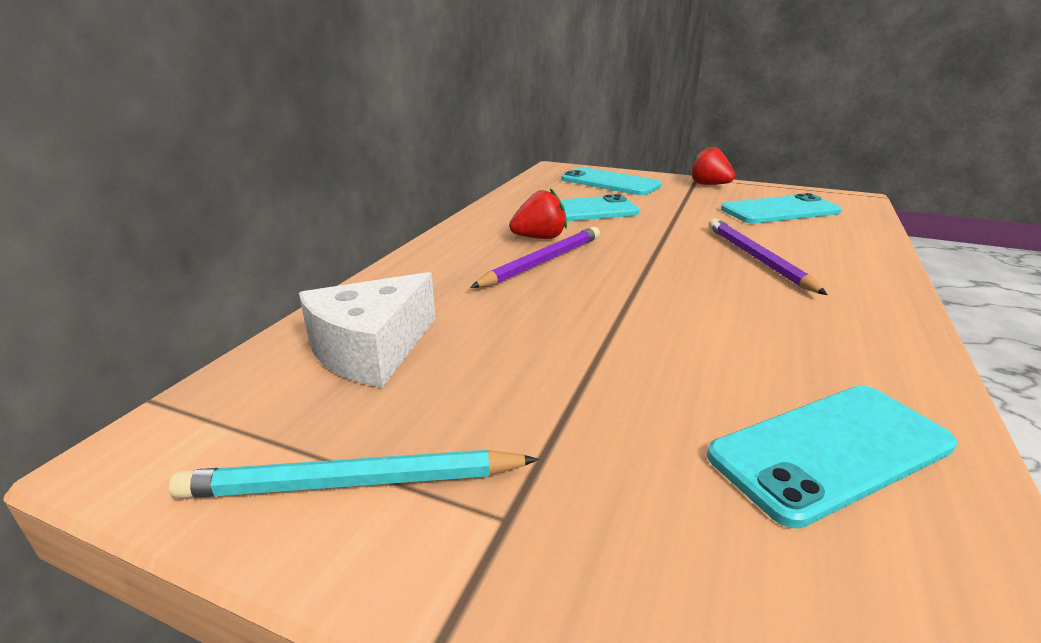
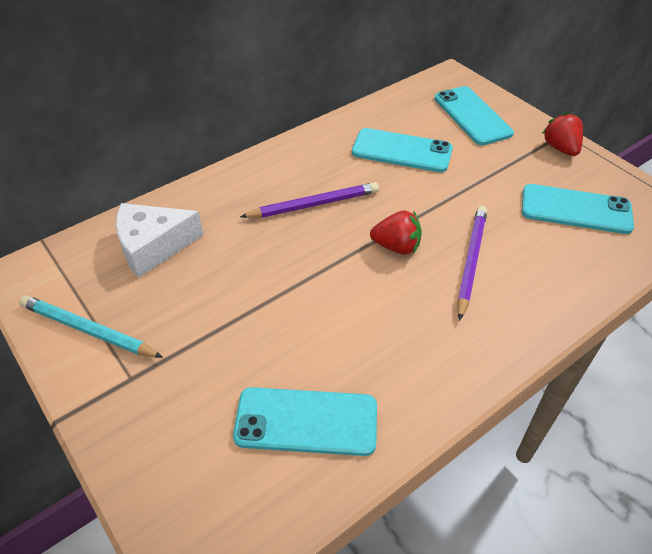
camera: 30 degrees right, 20 degrees up
(539, 238) = (337, 176): red strawberry -> red strawberry (396, 246)

